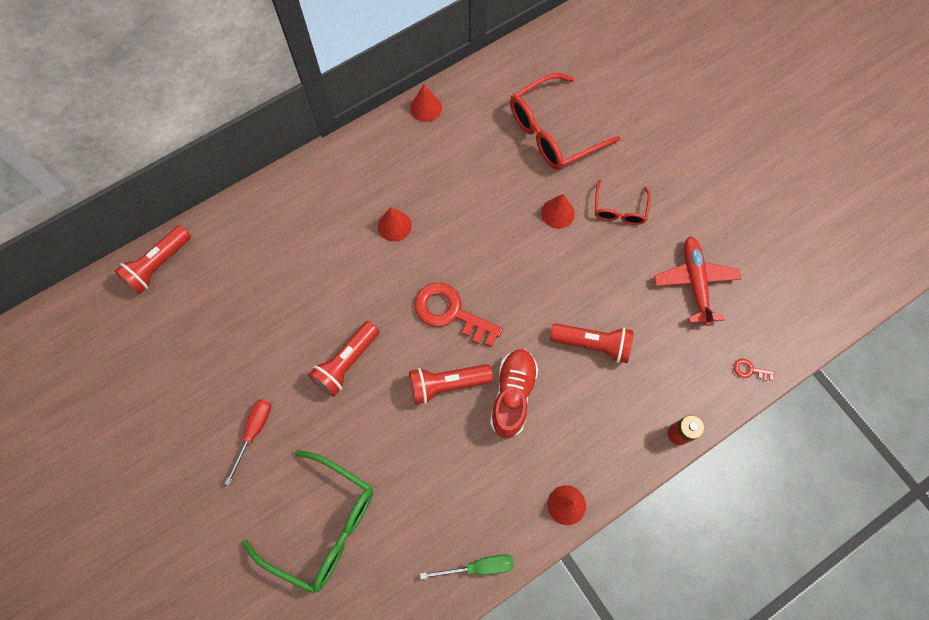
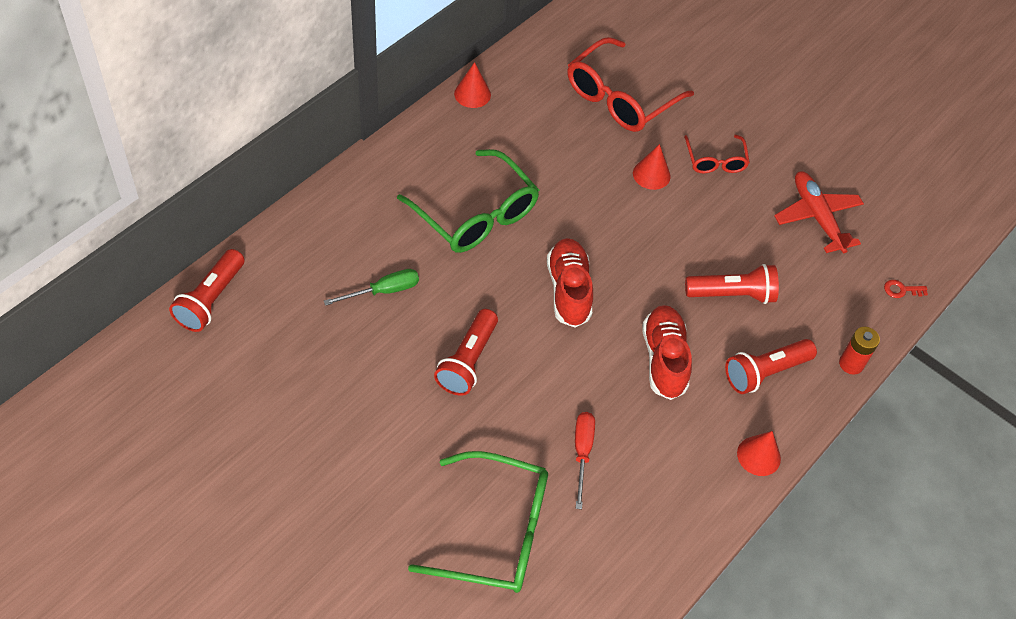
camera: 20 degrees left, 15 degrees down
(254, 432) = (383, 452): red screwdriver -> red screwdriver (582, 453)
(394, 226) = (476, 215): red cone -> green glasses
(447, 384) = (588, 362): red flashlight -> red flashlight (765, 372)
(451, 313) = (568, 290): red key -> red shoe
(478, 567) = (685, 537): green screwdriver -> green screwdriver (383, 291)

